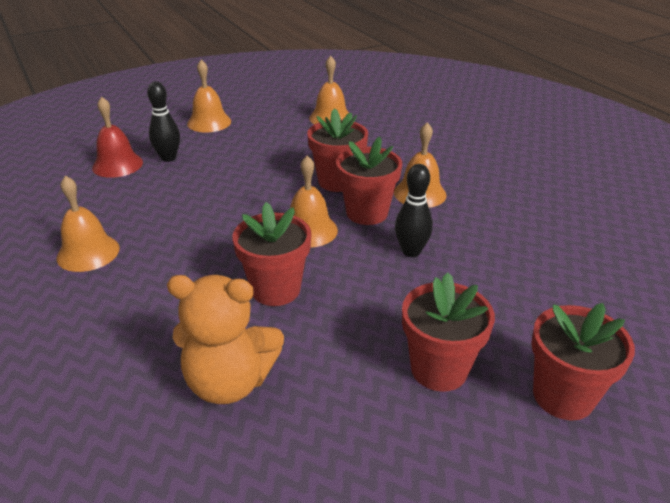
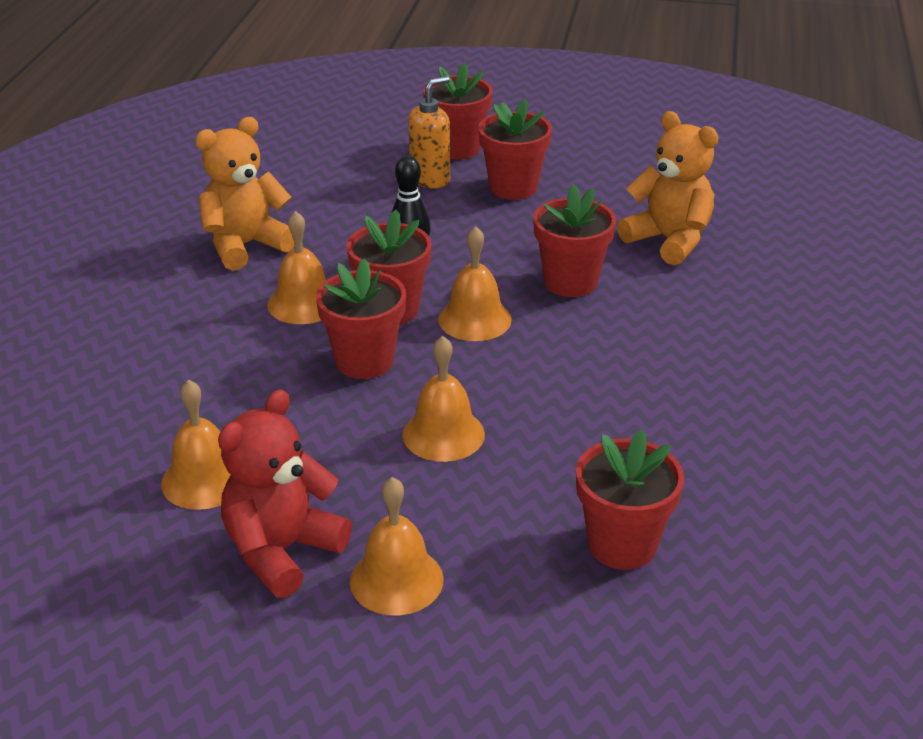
camera: 140 degrees left, 0 degrees up
(88, 252) = (733, 403): orange bell -> orange bell (443, 434)
(117, 165) = (622, 544): red bell -> red flower pot
(168, 158) = (535, 519): black bowling pin -> none
(265, 113) = (282, 551): none -> red teddy bear
(516, 335) = (430, 179): none -> orange soap dispenser
(517, 208) = (246, 246): none -> orange teddy bear

